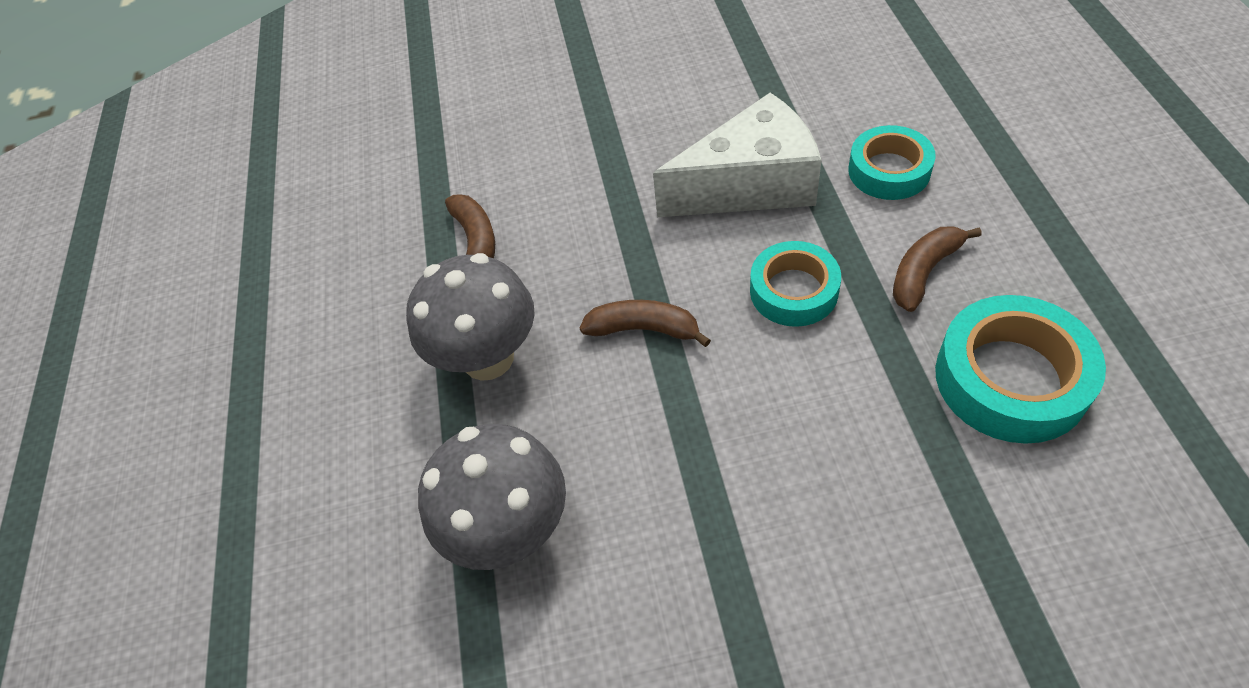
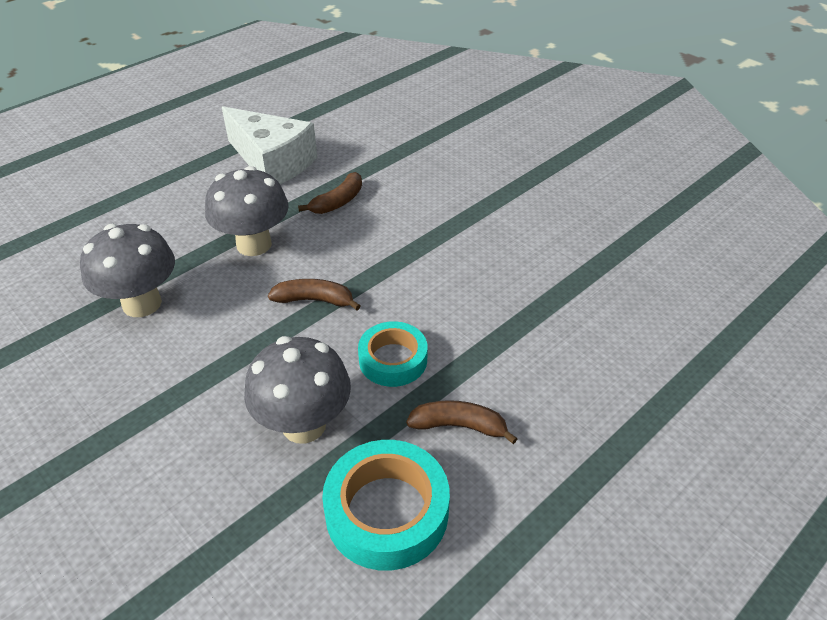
camera: 50 degrees right, 10 degrees down
(644, 329) = (314, 300): brown banana -> brown banana turned 60 degrees counterclockwise
(750, 185) = (476, 302): white cheese -> white cheese (272, 162)
(847, 412) = (304, 425): none -> grey mushroom
(889, 170) = (550, 371): turquoise tape -> none

